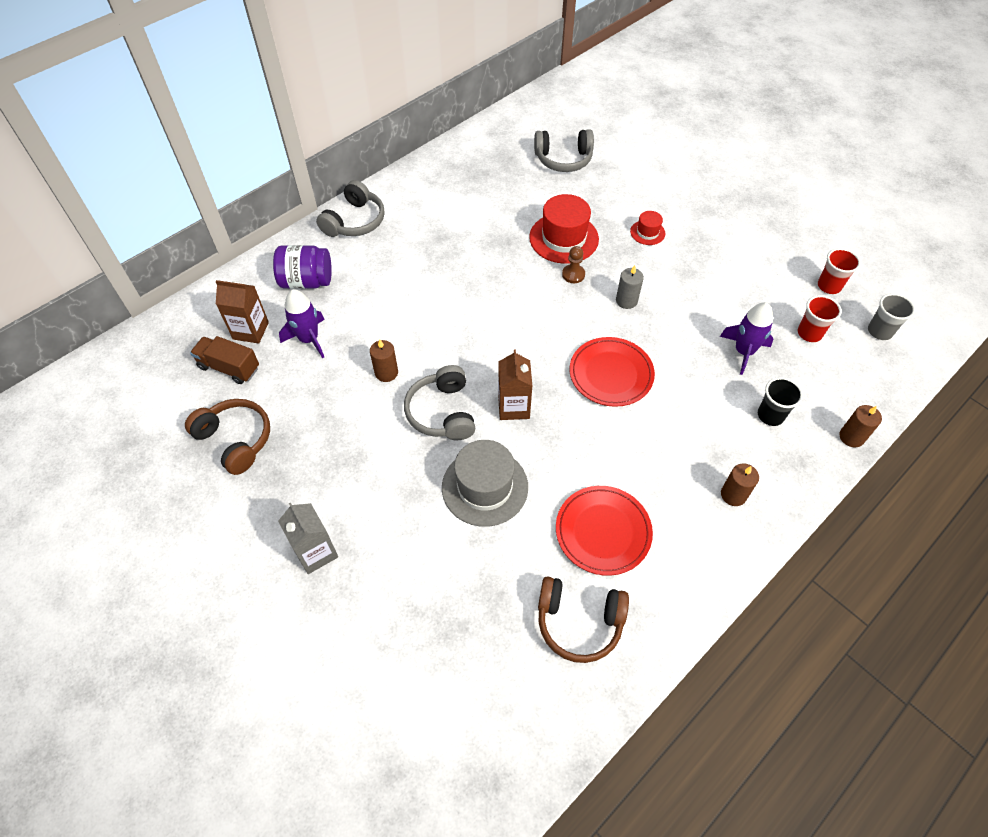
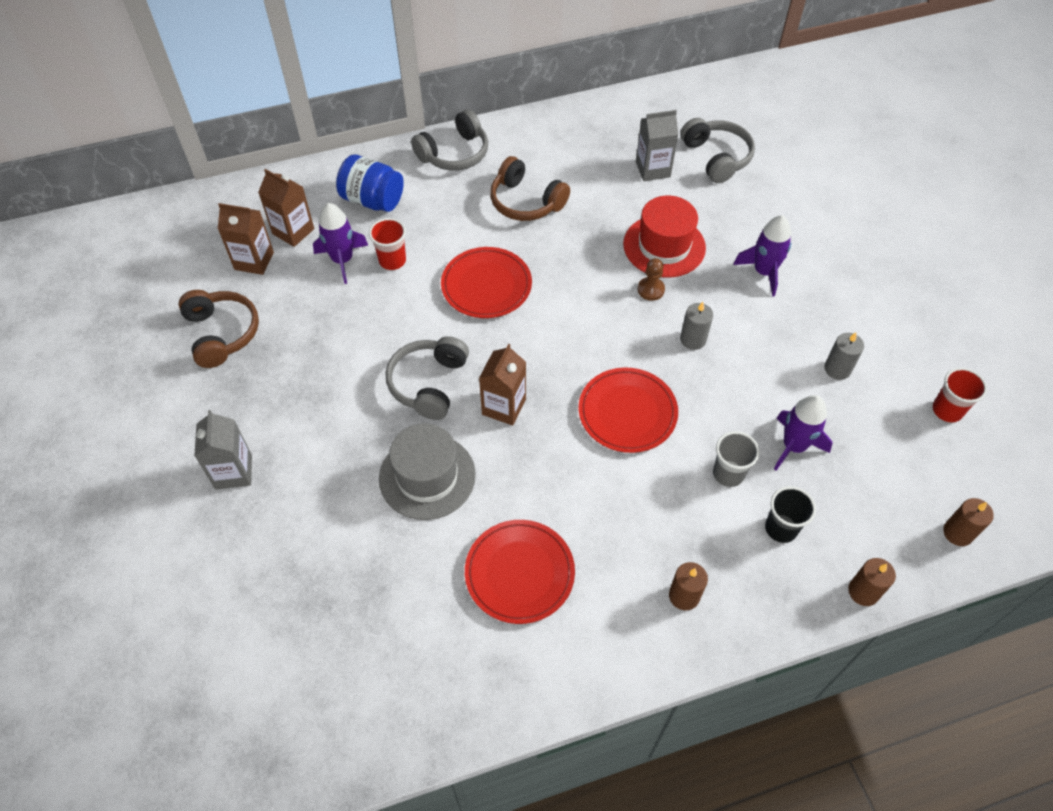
camera: 25 degrees right, 0 degrees up
(229, 367) = (254, 261): brown truck -> brown carton
(307, 281) = (373, 200): purple jar -> blue jar
(386, 372) = (397, 322): brown candle -> brown candle (958, 533)
(443, 317) = (486, 285): none -> red plate
(521, 183) = (653, 169): none -> grey carton
(563, 159) = (716, 157): grey headphones -> grey headphones turned 135 degrees counterclockwise
(579, 622) = (441, 652): brown headphones -> brown headphones (526, 202)
(647, 232) = (763, 272): red hat -> purple rocket
(740, 284) = (837, 369): none -> grey candle
(809, 333) = (887, 455): red cup -> red cup (392, 261)
(879, 331) = (978, 486): grey cup -> grey cup (728, 474)

